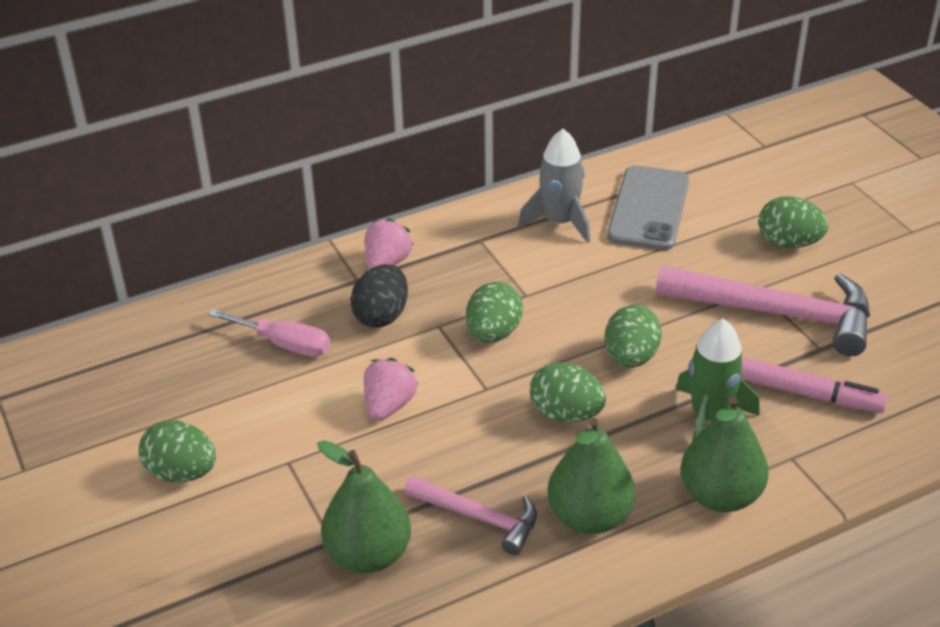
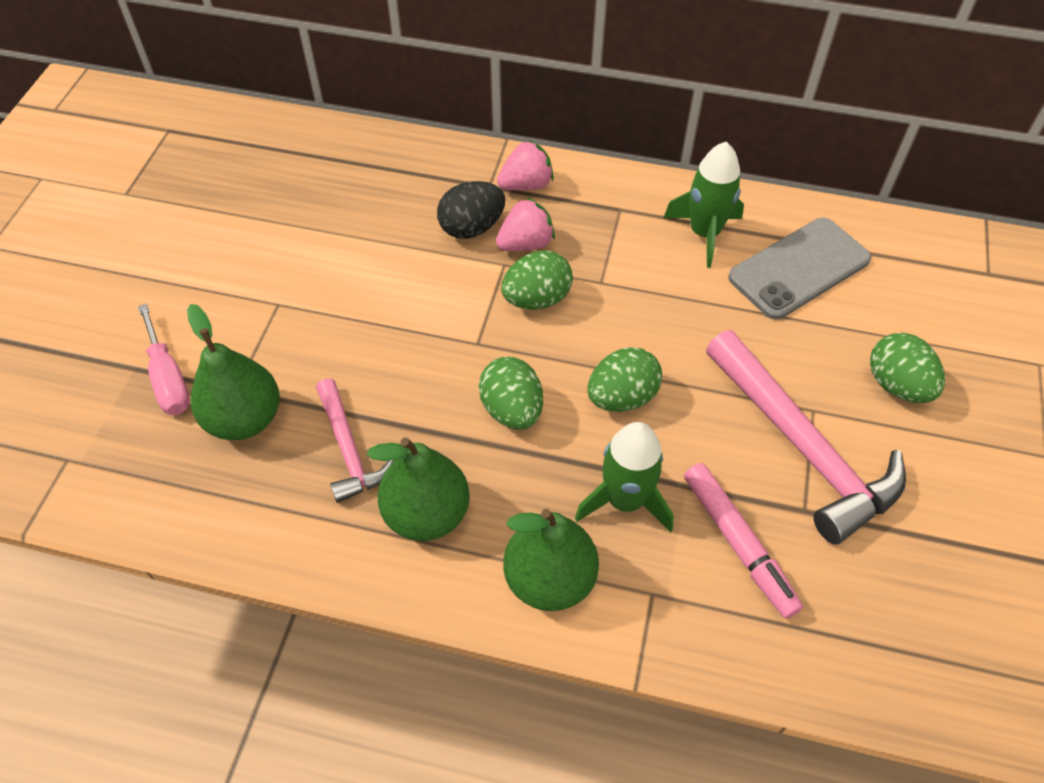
camera: 40 degrees right, 15 degrees up
(182, 473) = (207, 263): green egg -> none
(284, 344) = (379, 207): pink screwdriver -> pink screwdriver (168, 378)
(389, 405) = (393, 307): pink strawberry -> pink strawberry (525, 244)
(559, 222) = (704, 233): grey rocket -> green rocket

